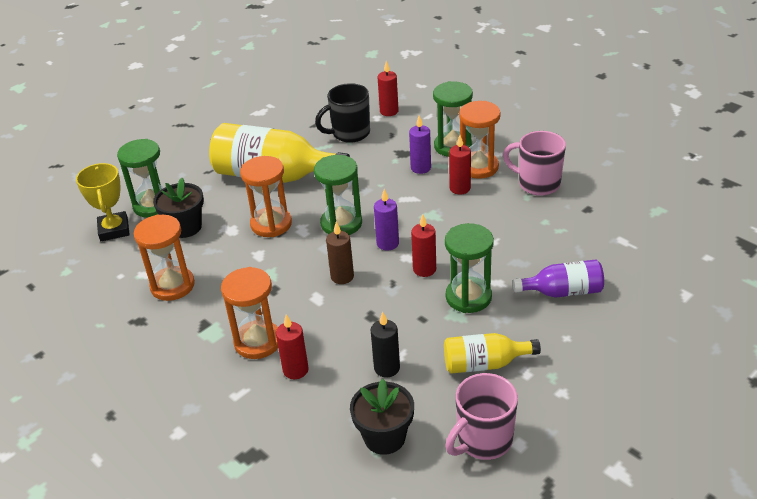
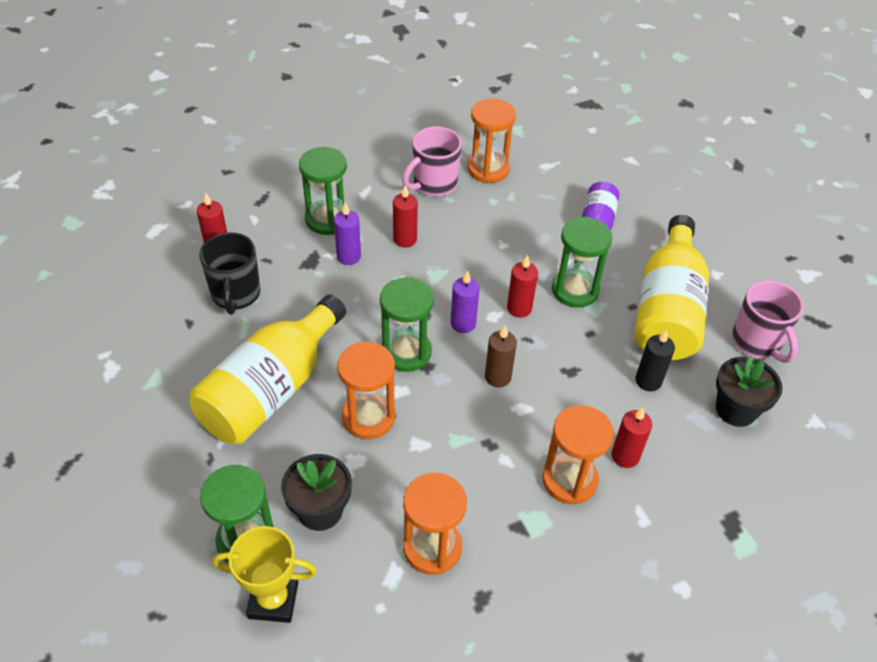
camera: 75 degrees left, 10 degrees up
(479, 167) = (378, 213): orange hourglass -> orange hourglass (488, 169)
(484, 364) = (667, 310): yellow bottle -> yellow bottle, size x1.85

